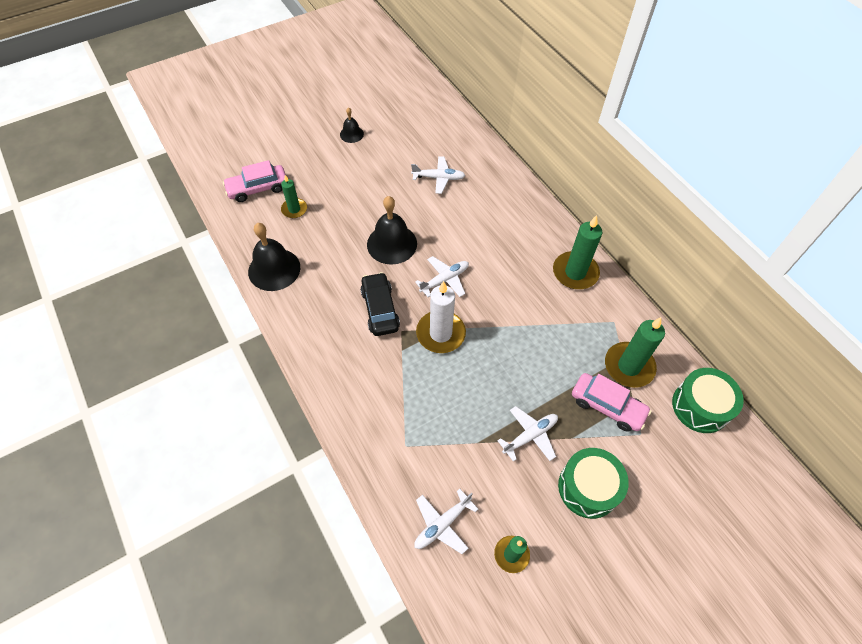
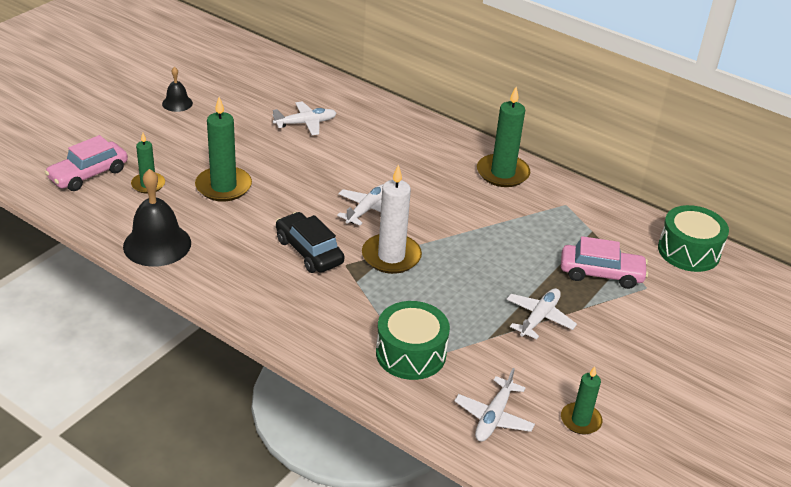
camera: 25 degrees left, 20 degrees down
(392, 244) = (287, 191): black bell -> none
(588, 487) = (622, 344): green drum -> green drum (411, 353)
(629, 366) = (602, 236): green candle -> green candle (223, 186)

